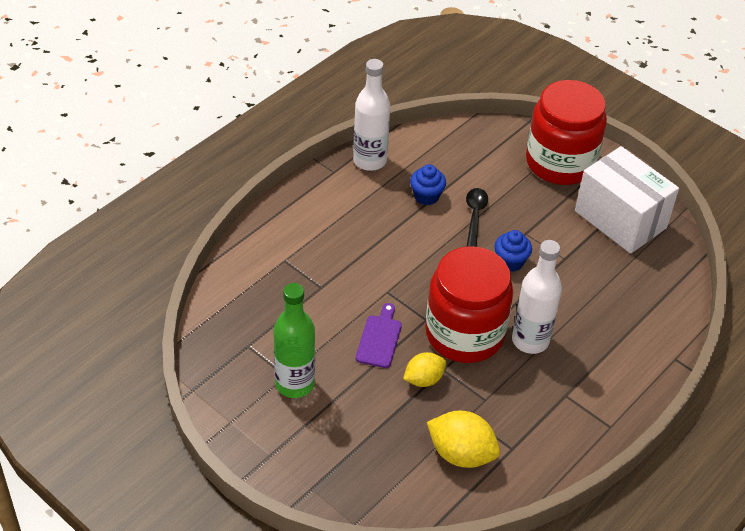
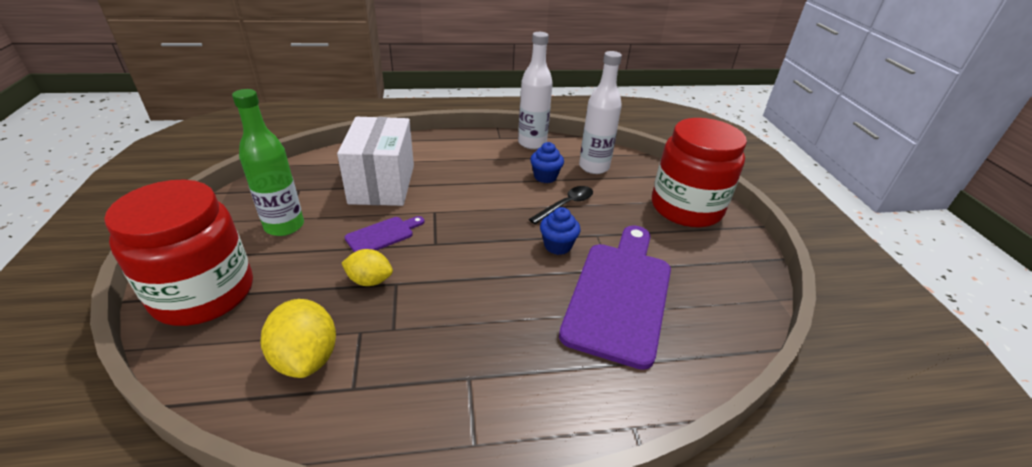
camera: 40 degrees right, 10 degrees down
(464, 334) = (449, 270): red jar -> red jar (204, 293)
(530, 340) = (498, 309): white bottle -> white bottle (594, 167)
(589, 276) = (620, 295): none -> purple cutting board
(620, 219) = (703, 271): white box -> white box (382, 184)

